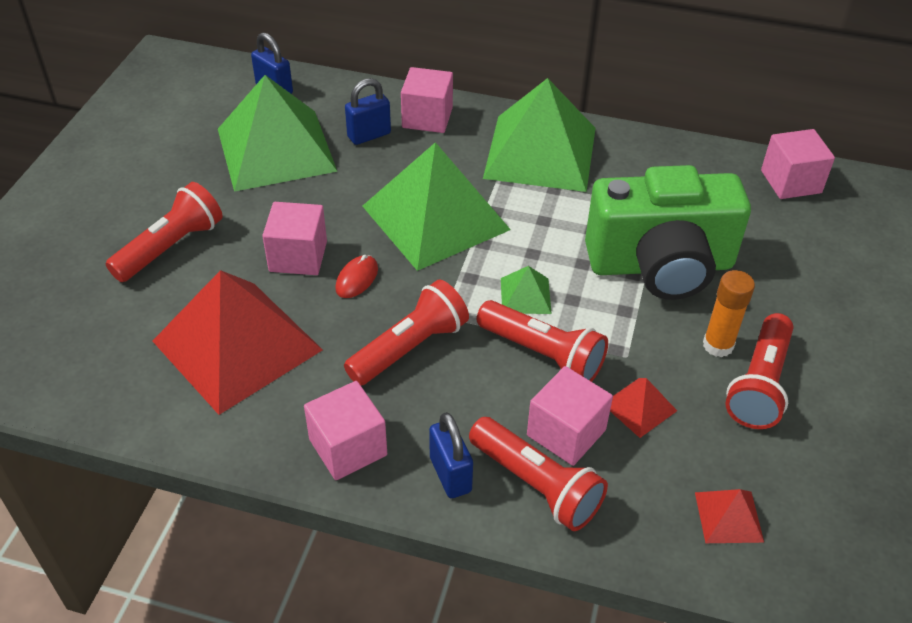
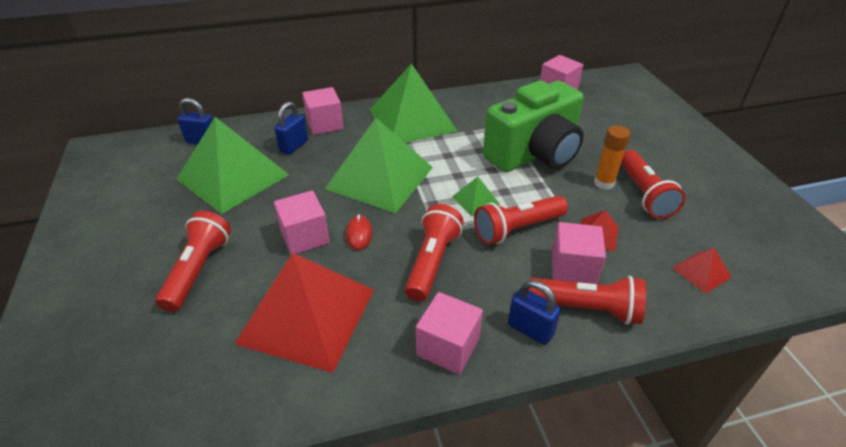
camera: 30 degrees left, 5 degrees down
(543, 354) = (517, 229): red flashlight -> red flashlight turned 150 degrees clockwise

